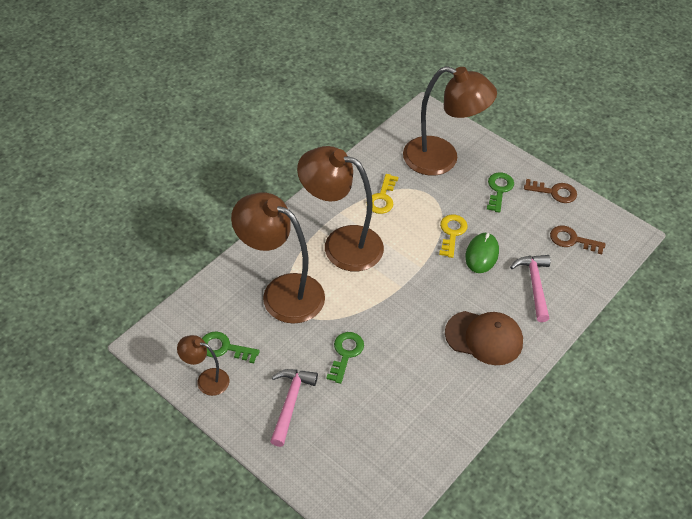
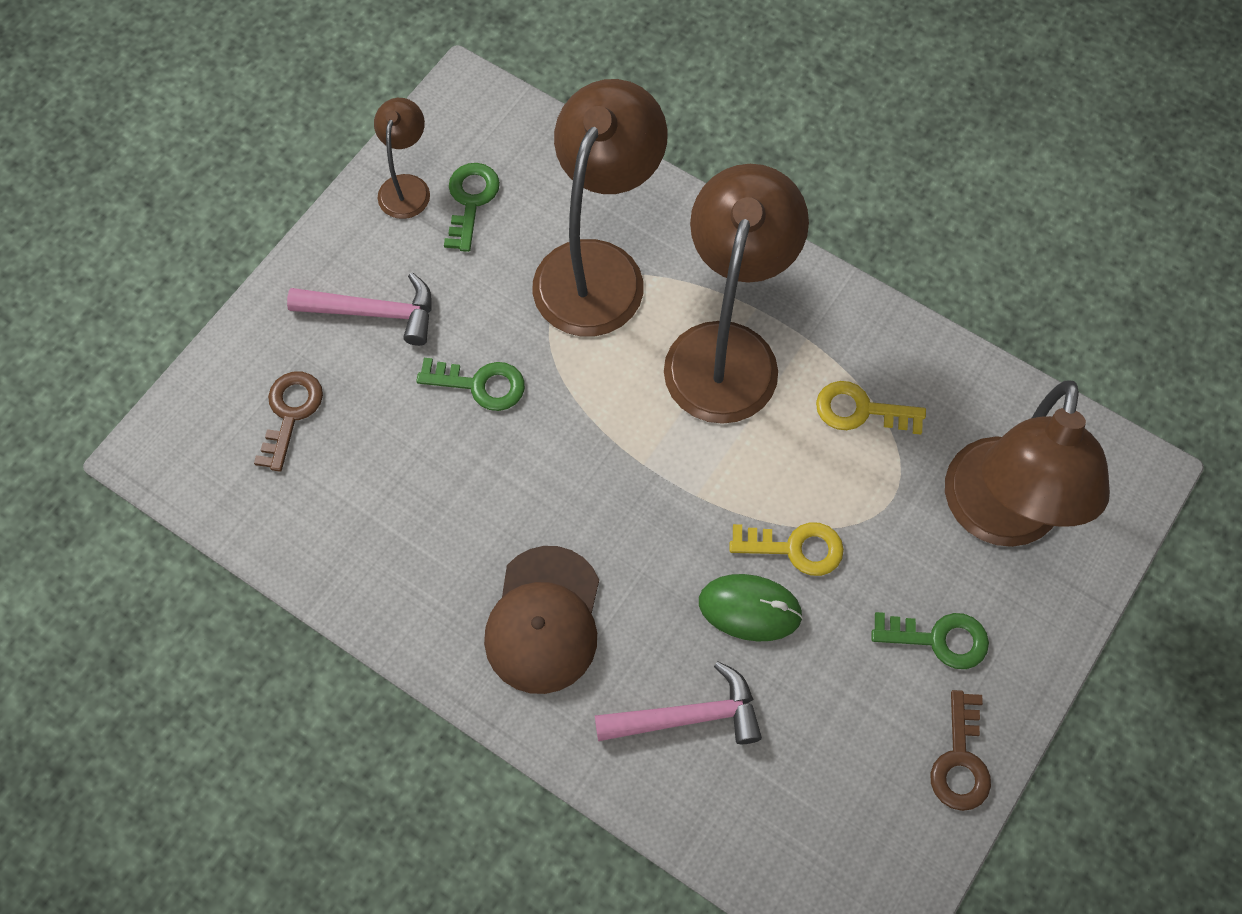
camera: 85 degrees right, 15 degrees up
(572, 240) = (826, 797): brown key -> brown key (290, 413)

